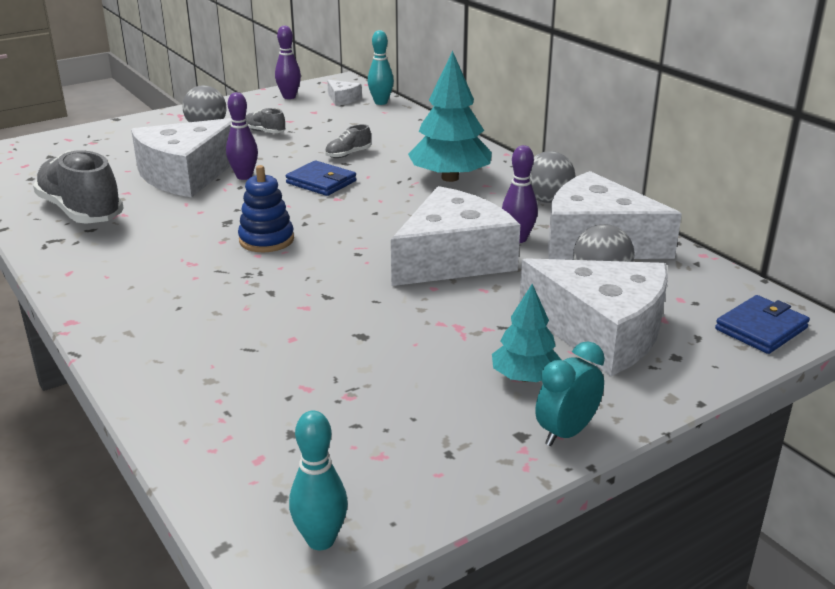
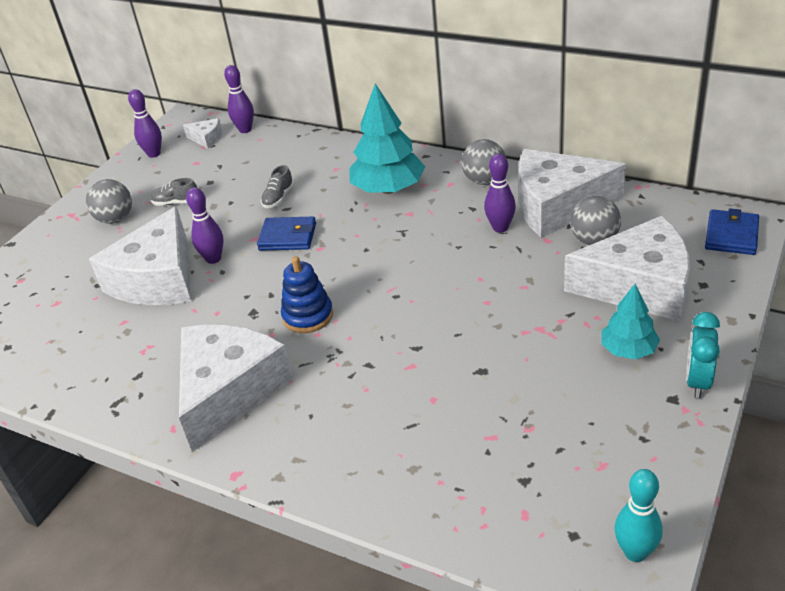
camera: 25 degrees left, 10 degrees up
(81, 211) = (105, 361): grey shoe -> none
(381, 102) = (245, 130): turquoise bowling pin -> purple bowling pin
(453, 259) = (473, 268): white cheese -> white cheese (229, 391)

